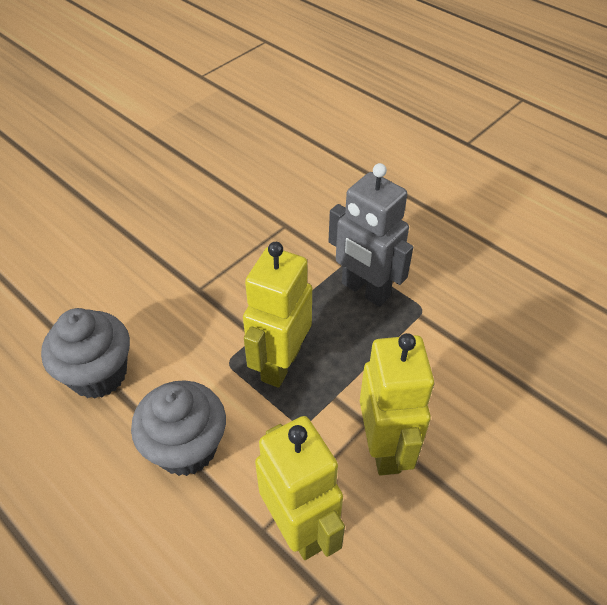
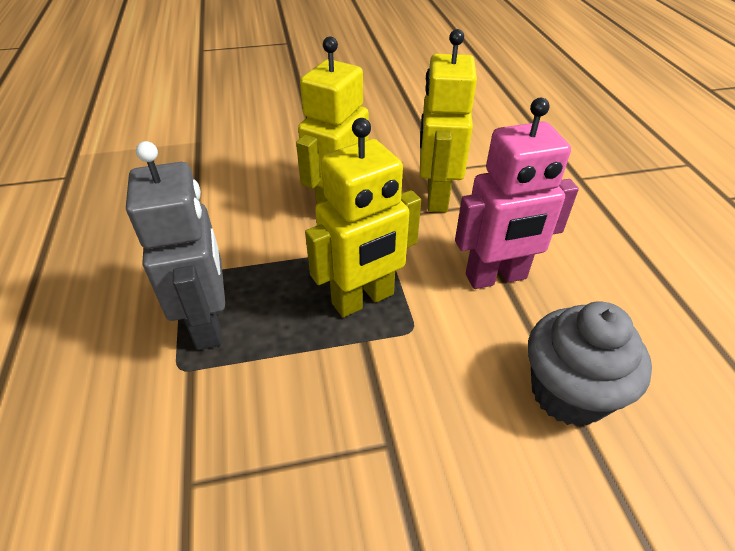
camera: 145 degrees left, 5 degrees down
(186, 447) = (496, 277): grey cupcake -> pink robot

